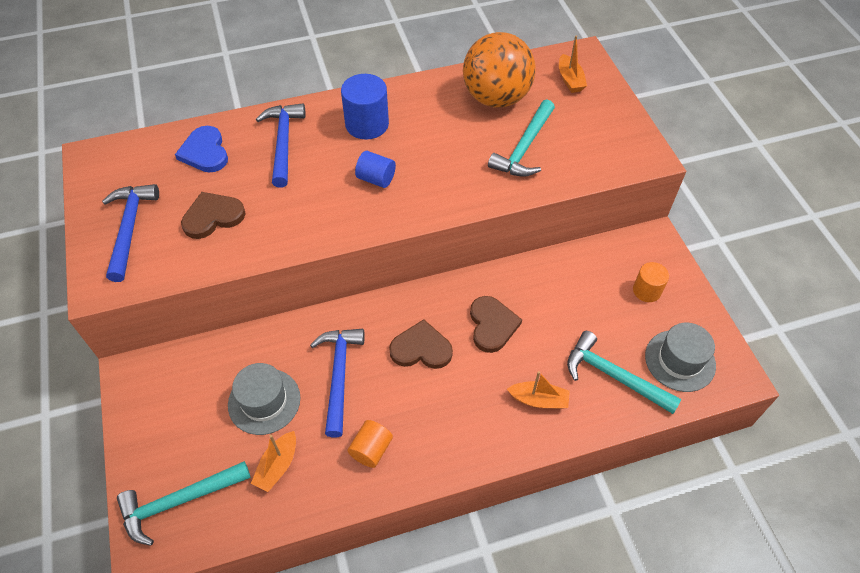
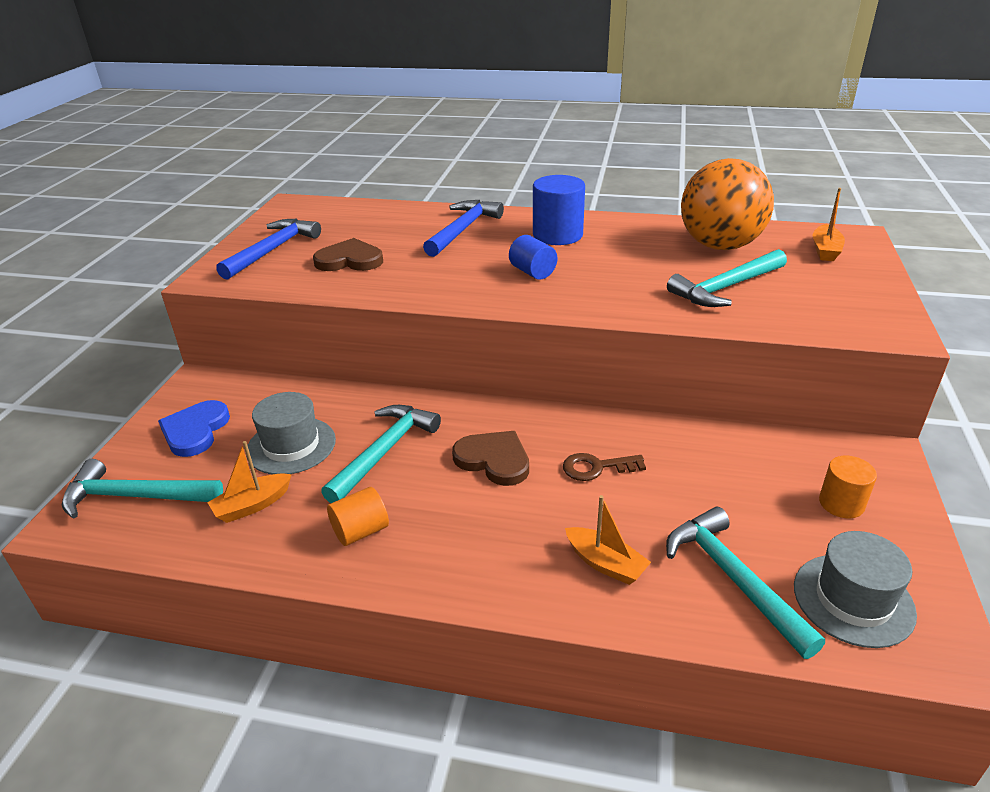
camera: 30 degrees right, 20 degrees down
(205, 152) = (386, 220): blue heart -> blue heart (195, 431)
(339, 375) = (384, 451): blue hammer -> turquoise hammer
(492, 325) = (596, 467): brown heart -> brown key

